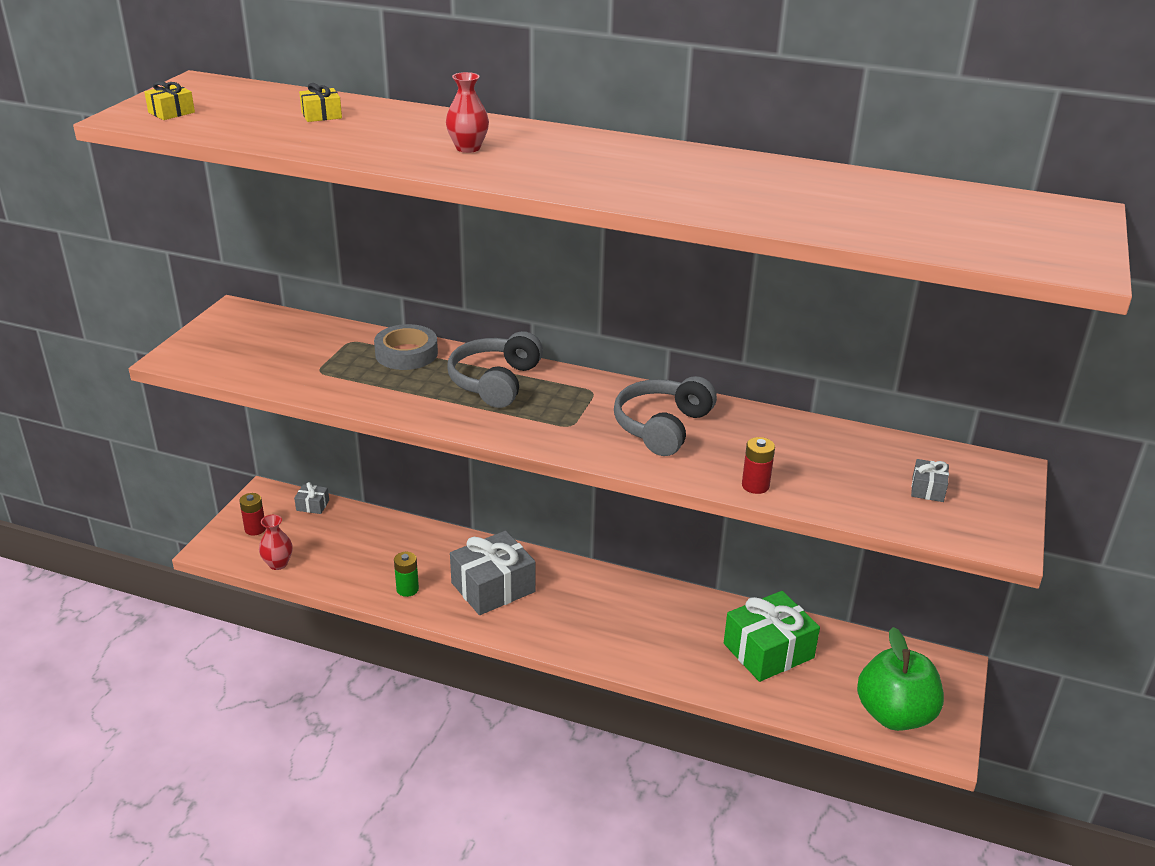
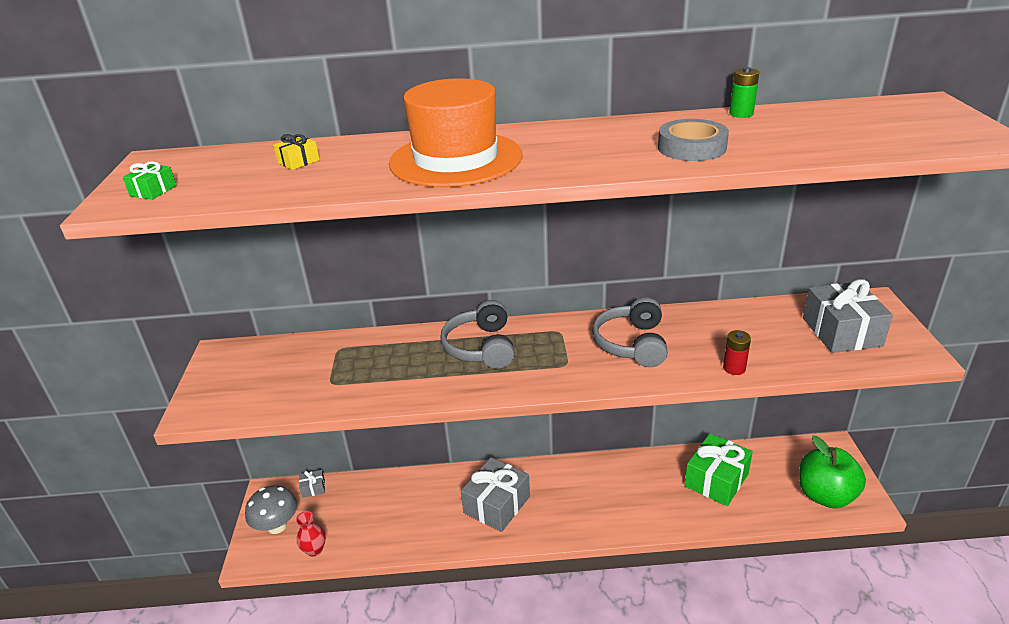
camera: 20 degrees left, 0 degrees up
(171, 112) = (153, 191): yellow gift -> green gift
(255, 529) = (277, 526): red battery -> grey mushroom
(406, 353) = (393, 345): grey tape -> grey tape (691, 147)
(407, 589) = (433, 531): green battery -> green battery (741, 114)
(468, 148) = (455, 159): red vase -> orange hat
(927, 489) = (841, 332): grey gift -> grey gift, size x2.27

